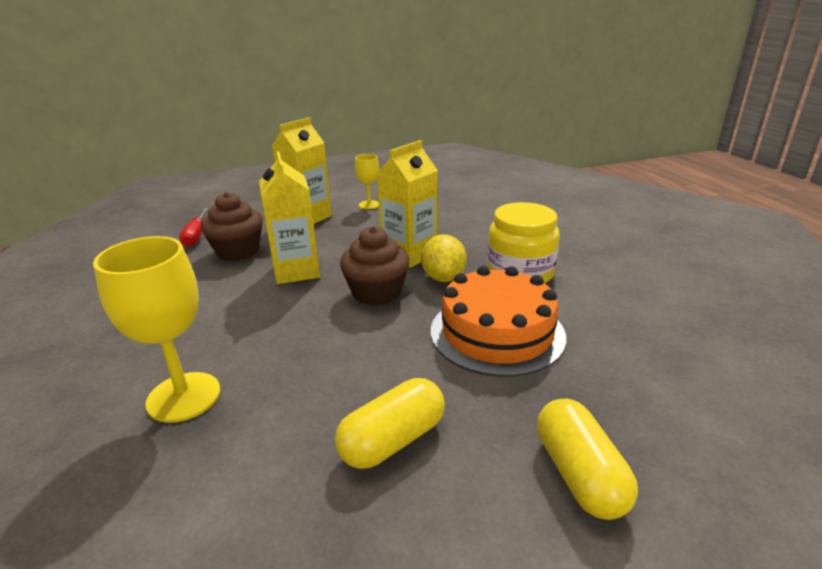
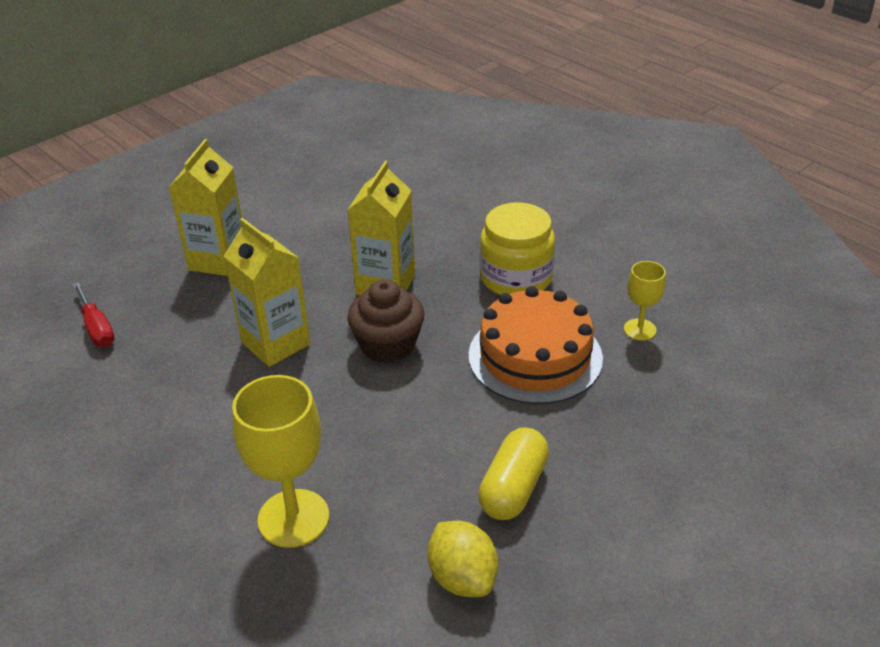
camera: 25 degrees left, 10 degrees up
(238, 251) = (177, 335): brown cupcake -> none
(369, 205) = (281, 220): yellow goblet -> yellow goblet (640, 329)
(443, 277) = (443, 306): yellow lemon -> yellow lemon (462, 578)
(579, 474) = (666, 463): yellow capsule -> none

